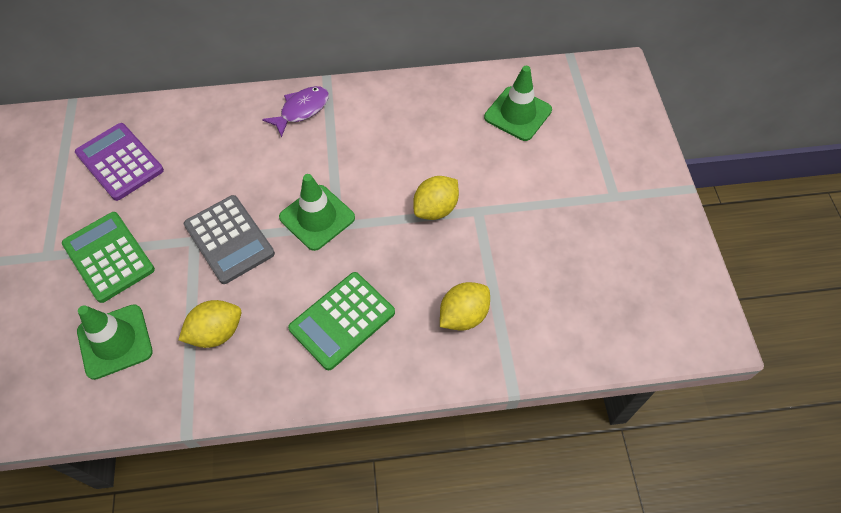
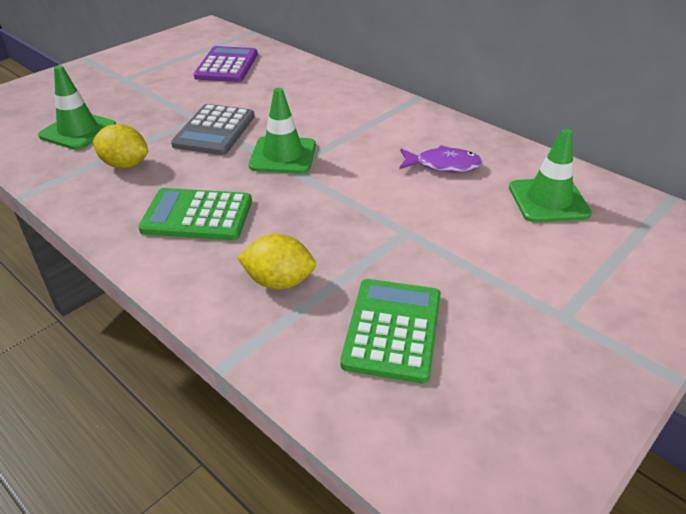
camera: 50 degrees right, 20 degrees down
(108, 257) = (145, 97): green calculator -> green calculator (392, 329)
(301, 110) = (371, 102): purple fish -> purple fish (443, 165)
(435, 209) = (373, 207): yellow lemon -> none

